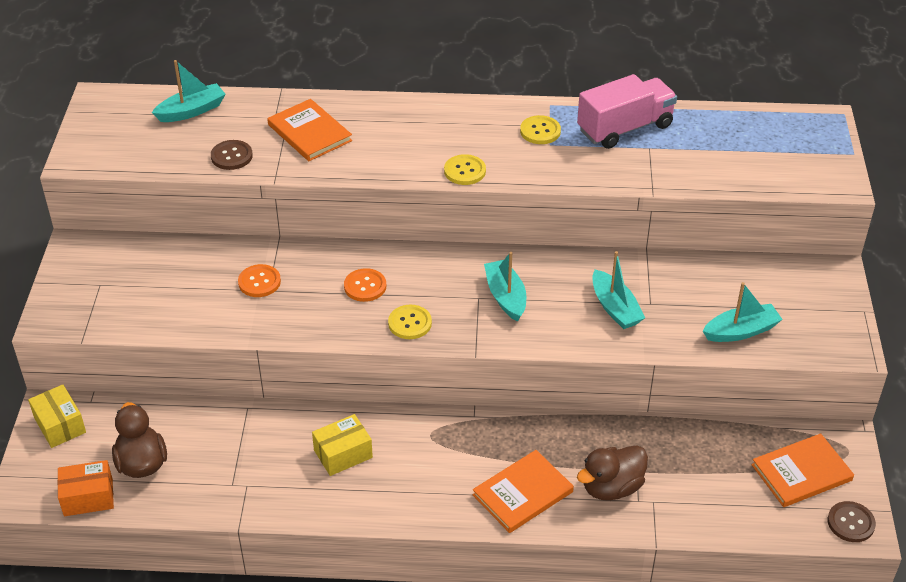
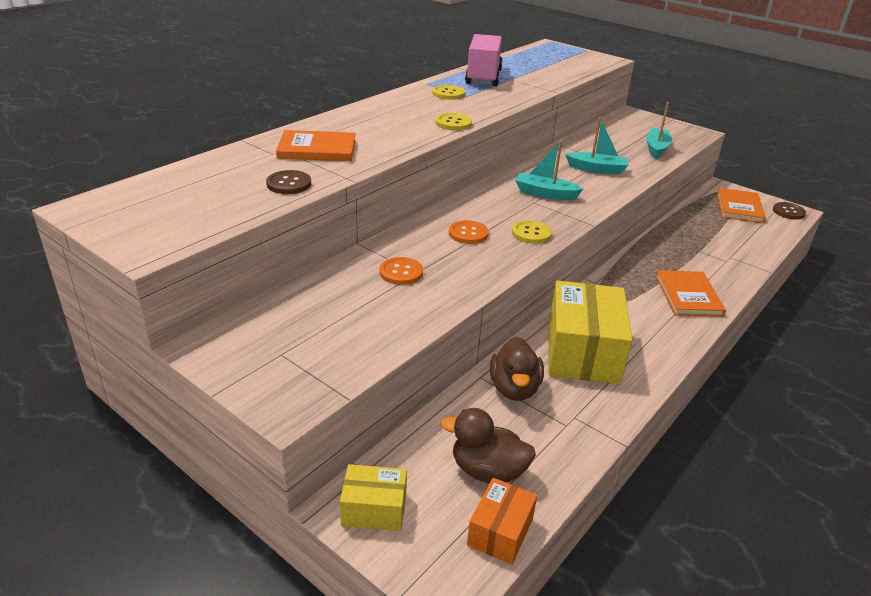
camera: 55 degrees left, 10 degrees down
(191, 111) = (195, 178): turquoise boat -> none
(343, 454) = (582, 352): yellow box -> yellow box, size x1.92
(611, 487) = (707, 264): brown duck -> brown duck (514, 388)

